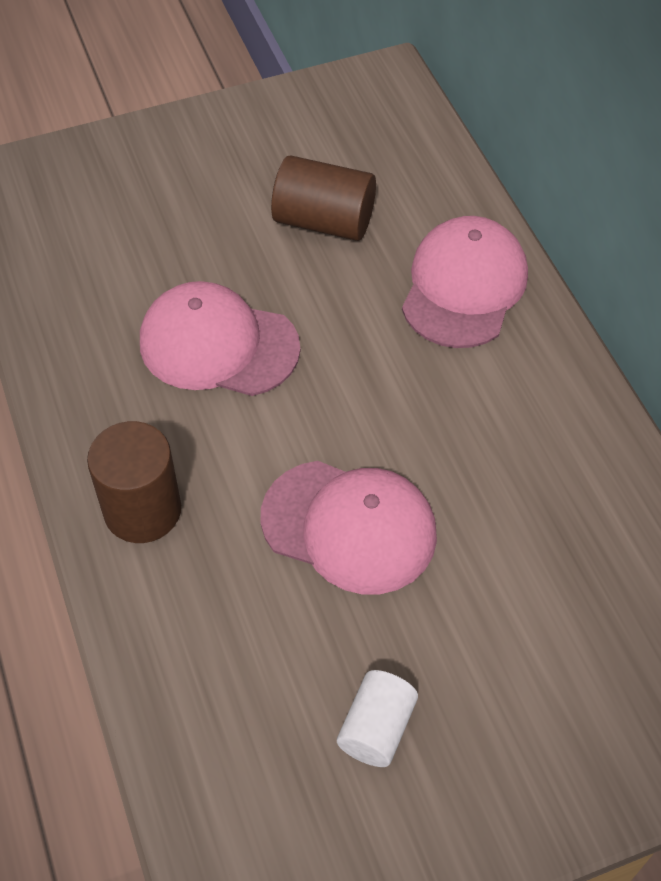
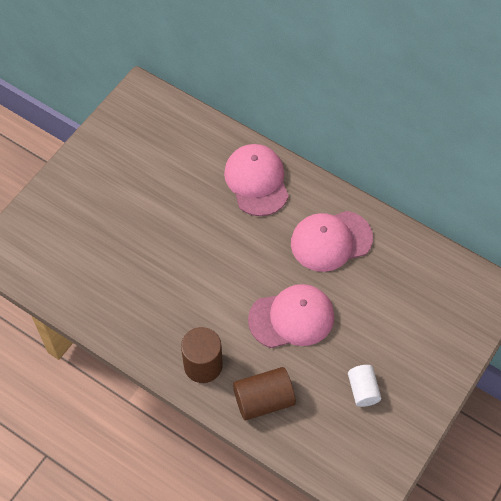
camera: 35 degrees left, 5 degrees up
(218, 345) = (173, 272): pink cap -> pink cap (331, 241)
(324, 221) = (171, 185): brown cylinder -> brown cylinder (263, 400)

